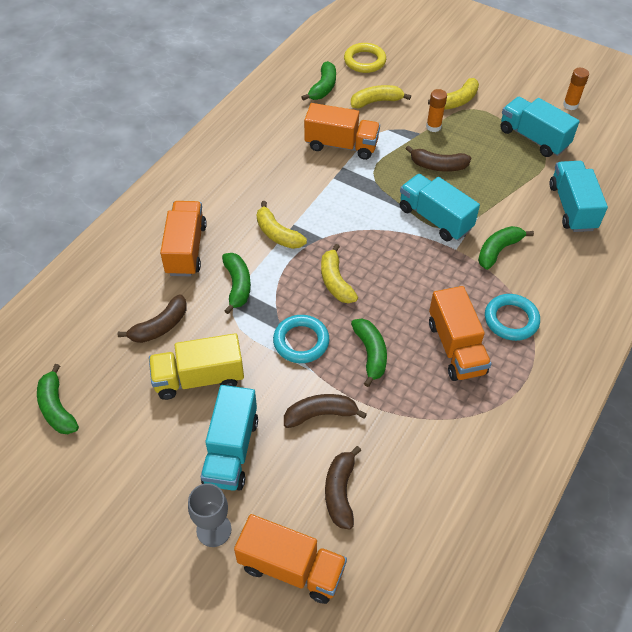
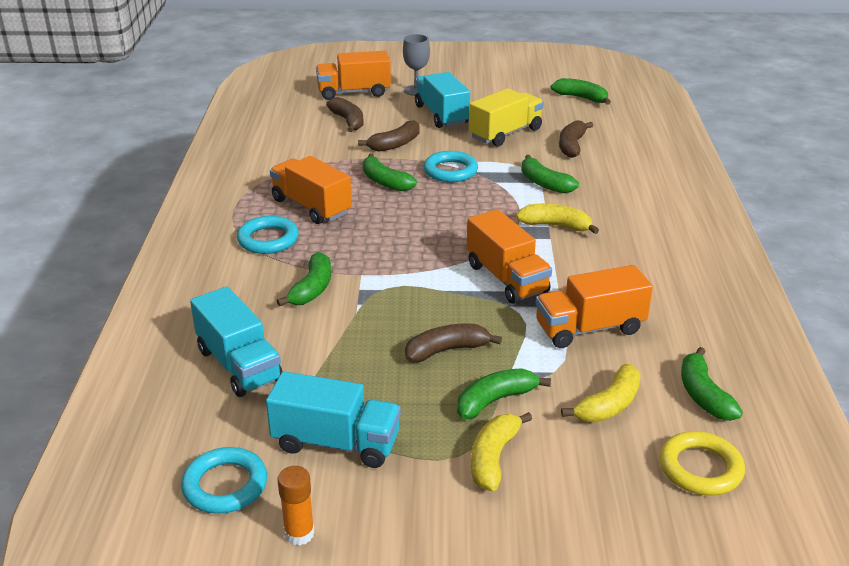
camera: 150 degrees right, 20 degrees down
(186, 249) = (621, 189): orange truck -> orange truck (506, 278)
(335, 281) = (461, 212): yellow banana -> none
(433, 127) = (495, 400): orange glue stick -> green banana
(435, 218) = (405, 293): turquoise truck -> none
(600, 139) = (225, 485): none -> turquoise ring

